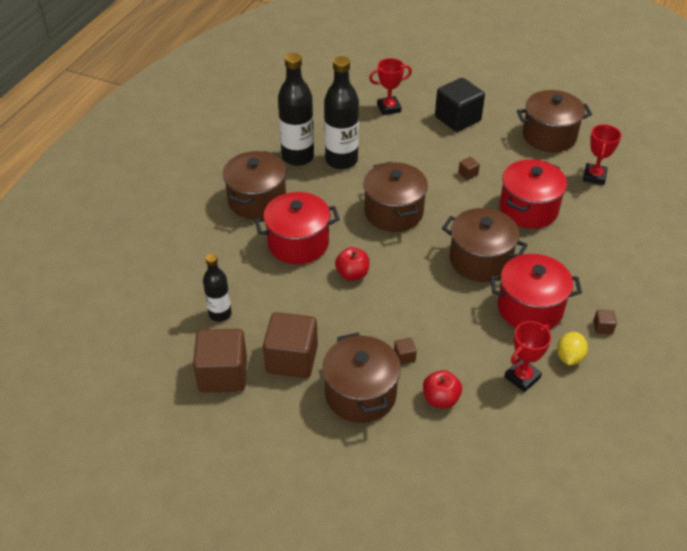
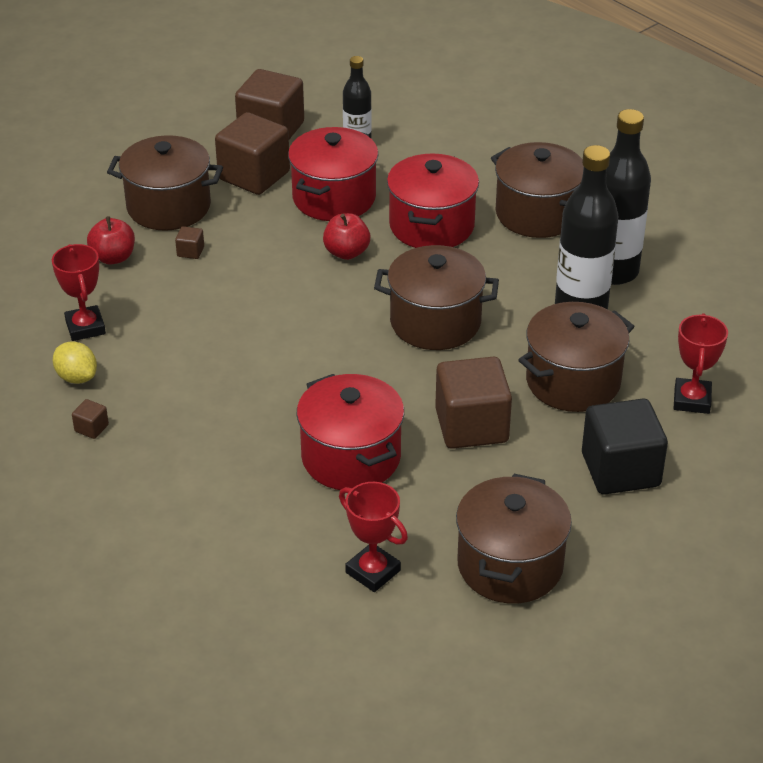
camera: 115 degrees right, 5 degrees down
(468, 174) = (471, 426): brown cube -> brown cube, size x2.49
(480, 260) = (288, 367): brown pot -> brown pot (573, 381)
(530, 308) = (174, 377): red pot -> red pot (334, 198)

